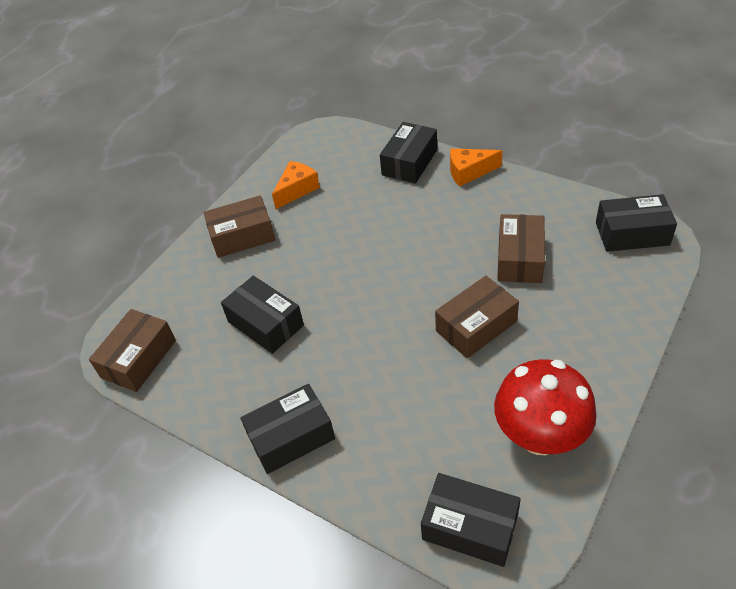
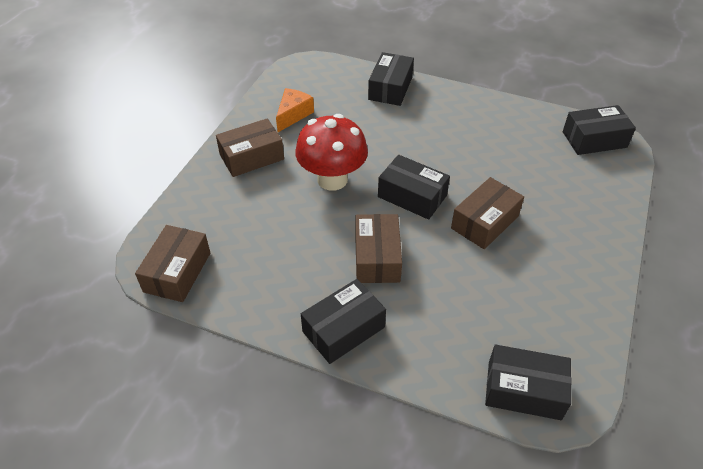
camera: 15 degrees left, 0 degrees up
(265, 323) = (293, 232): black box -> black box (412, 196)
(469, 172) = (445, 95): orange cheese -> none
(519, 258) = (507, 164): brown box -> brown box (377, 257)
(539, 436) = (562, 309): red mushroom -> red mushroom (332, 179)

